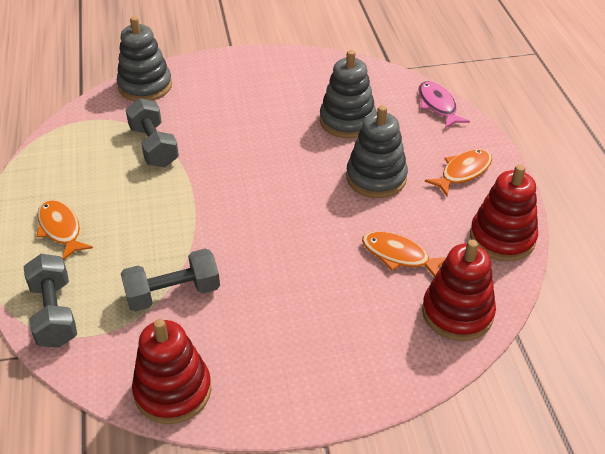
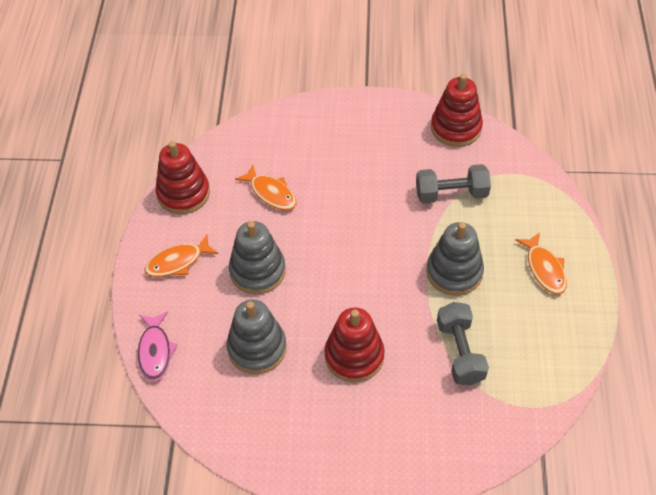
camera: 165 degrees left, 10 degrees up
(54, 313) = (540, 194): grey dumbbell -> none
(145, 86) = (466, 452): grey stacking toy -> grey stacking toy (454, 272)
(457, 313) = (249, 143): red stacking toy -> red stacking toy (354, 356)

